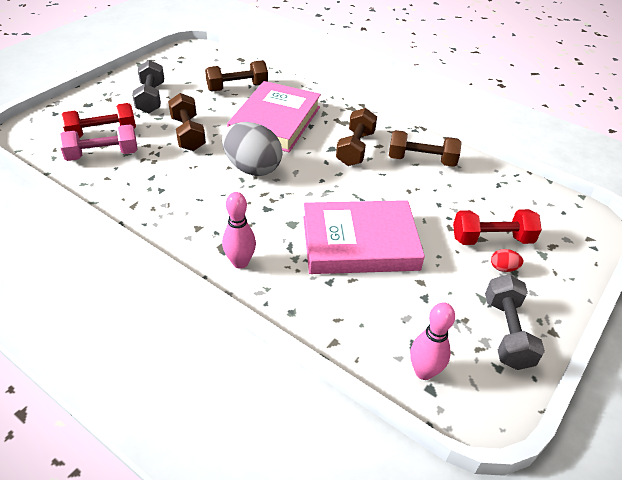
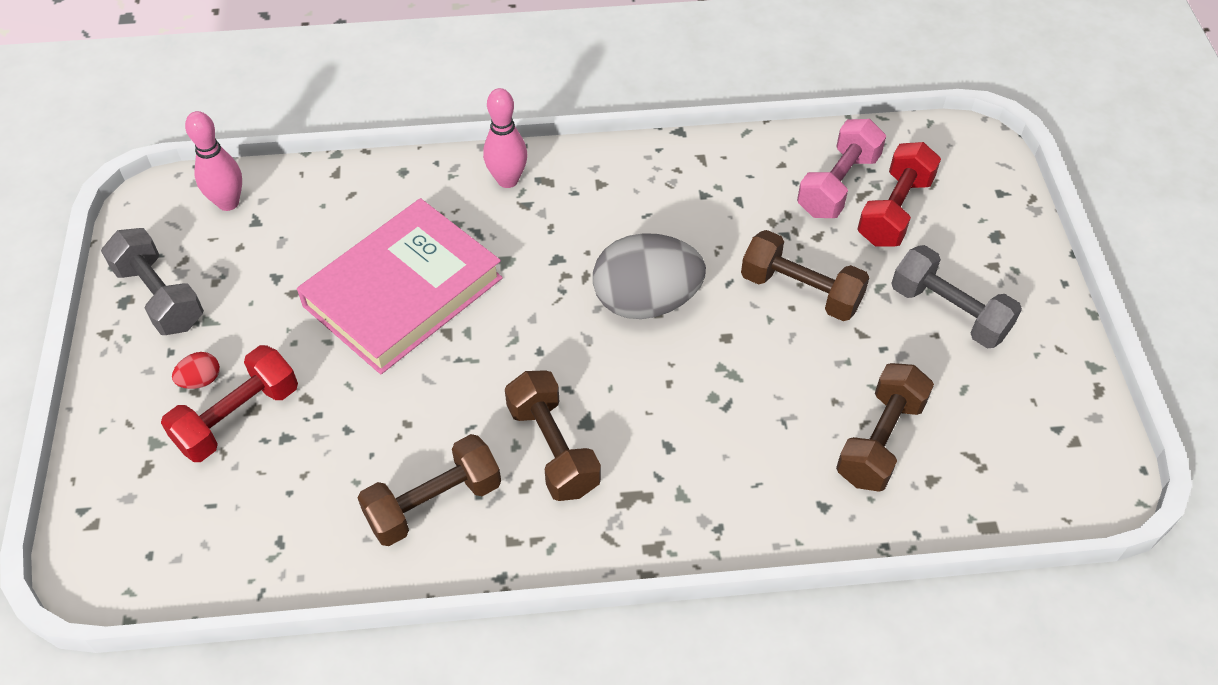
camera: 140 degrees right, 10 degrees up
(275, 121) = (726, 411): pink book -> none

